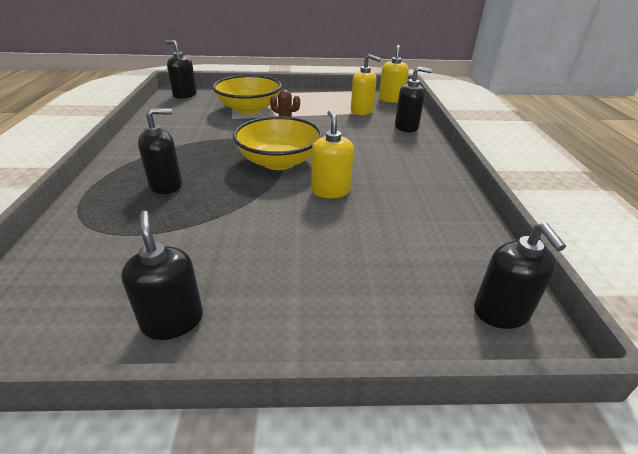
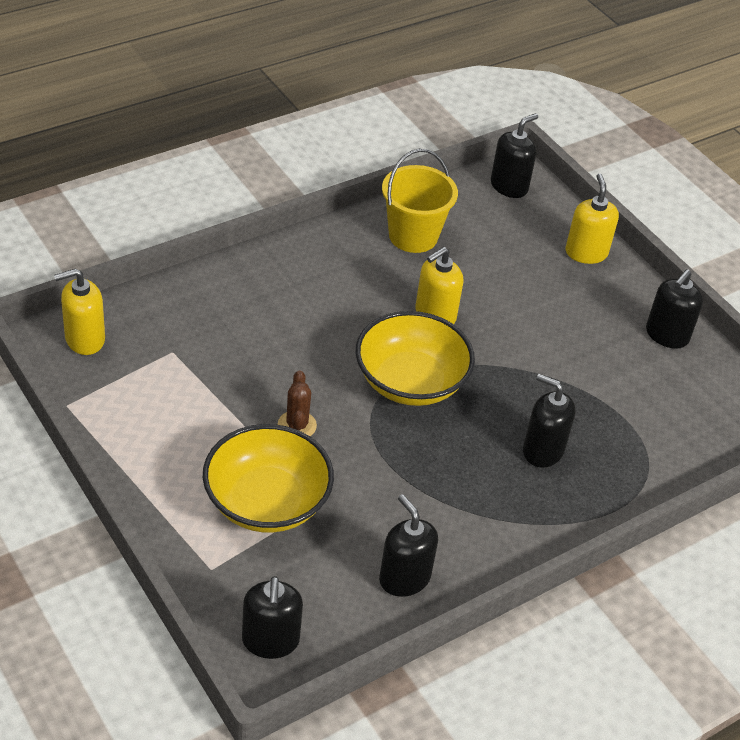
camera: 125 degrees left, 10 degrees up
(362, 111) = (171, 359): yellow soap dispenser -> yellow soap dispenser (586, 253)
(406, 127) = (203, 295): black soap dispenser -> black soap dispenser (404, 578)
(432, 213) = (413, 236): none -> yellow bucket

